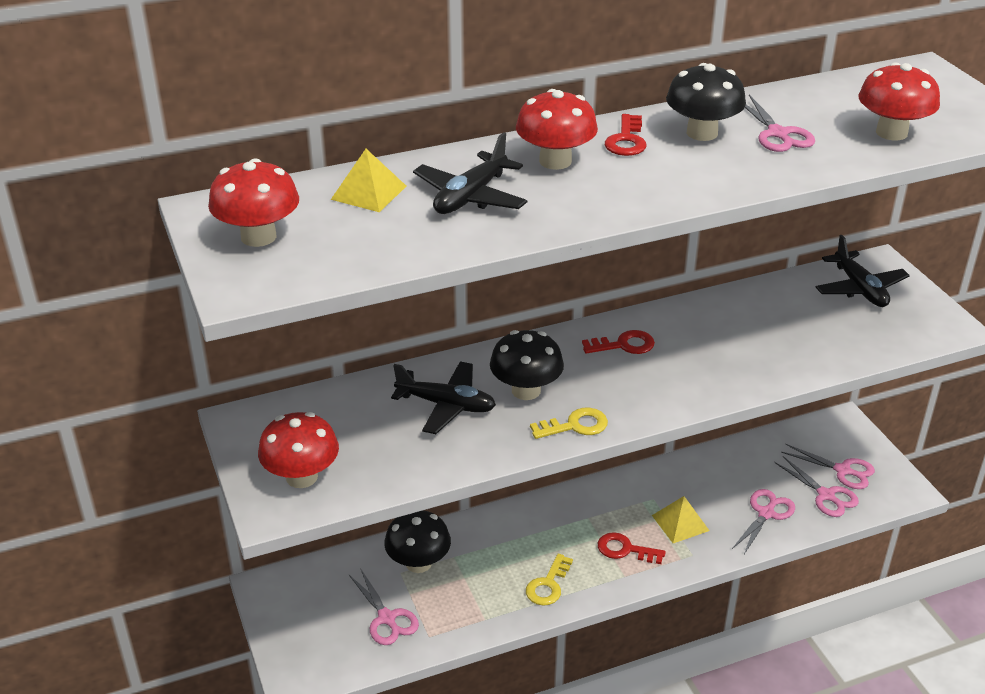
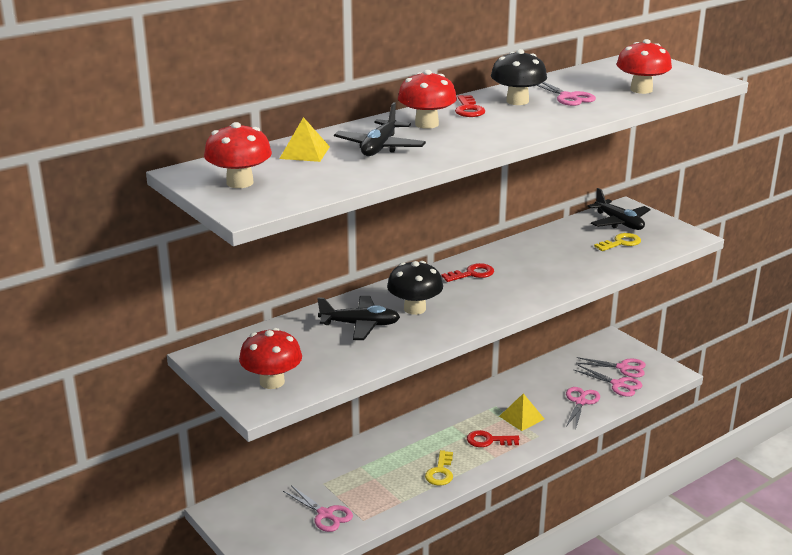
camera: 15 degrees left, 10 degrees down
(418, 563) = (335, 474): black mushroom -> none
(575, 425) = (461, 324): yellow key -> yellow key (621, 243)

